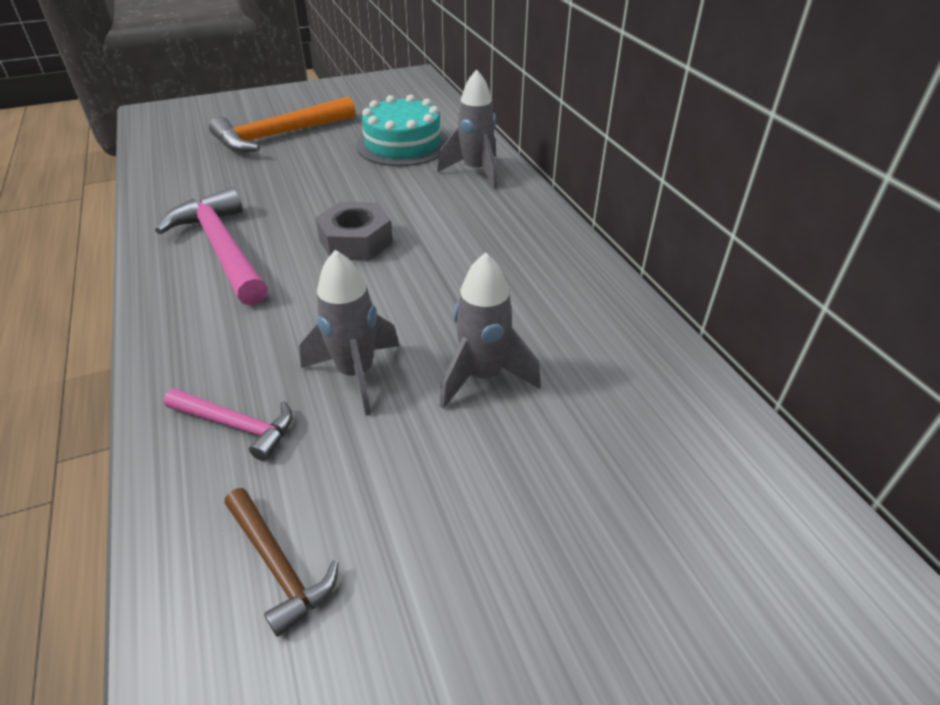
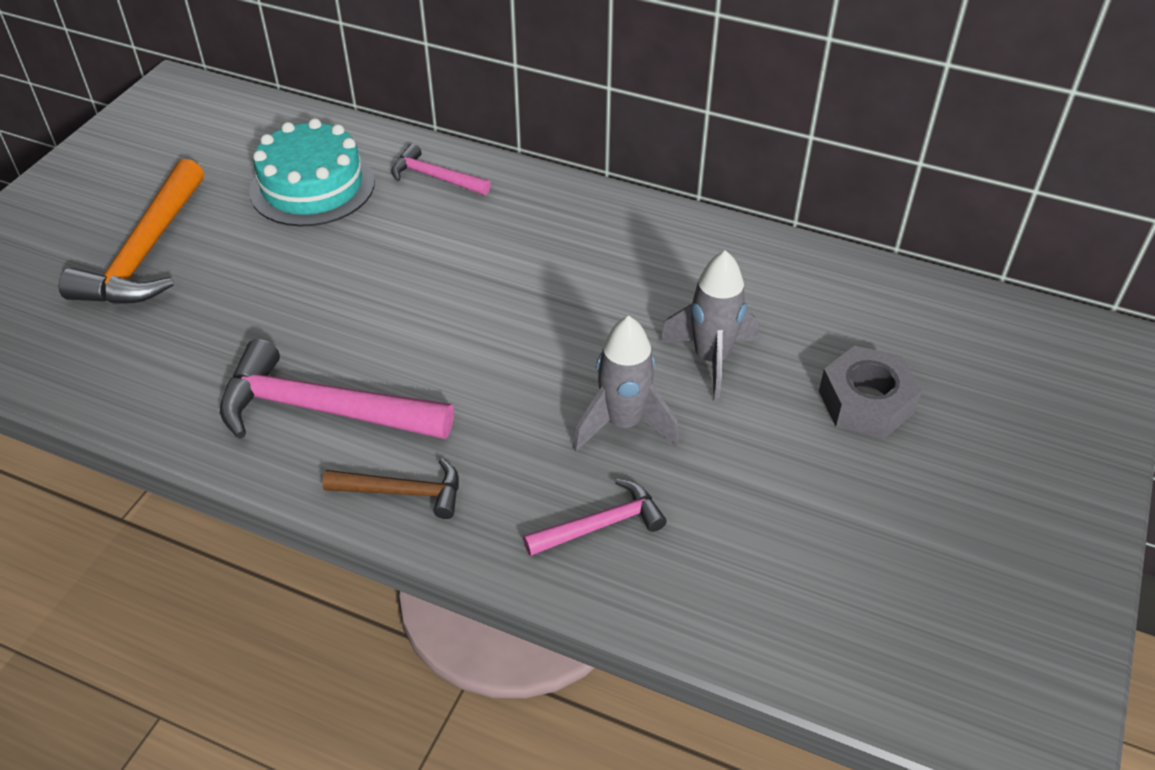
camera: 45 degrees left, 5 degrees up
(278, 565) = (770, 572): brown hammer -> brown hammer (403, 492)
(356, 241) = (439, 318): grey nut -> grey nut (866, 402)
(475, 171) = (435, 177): grey rocket -> pink hammer

